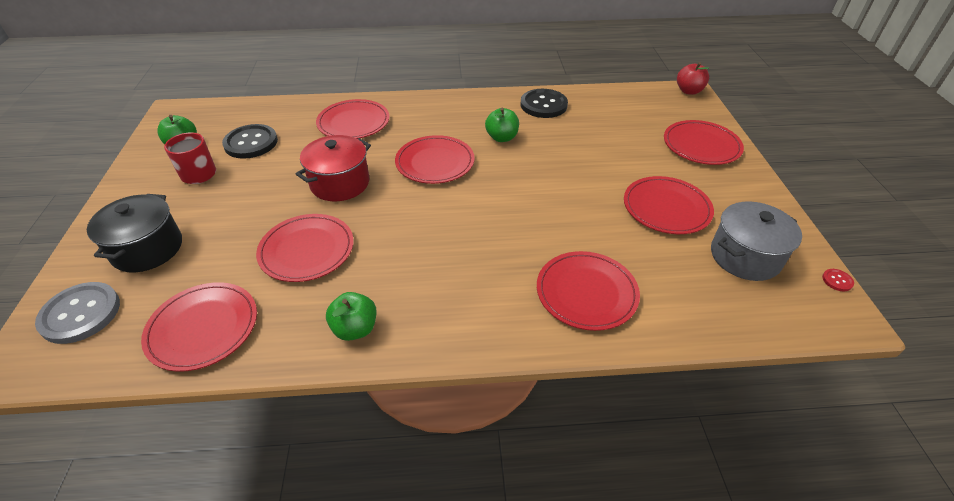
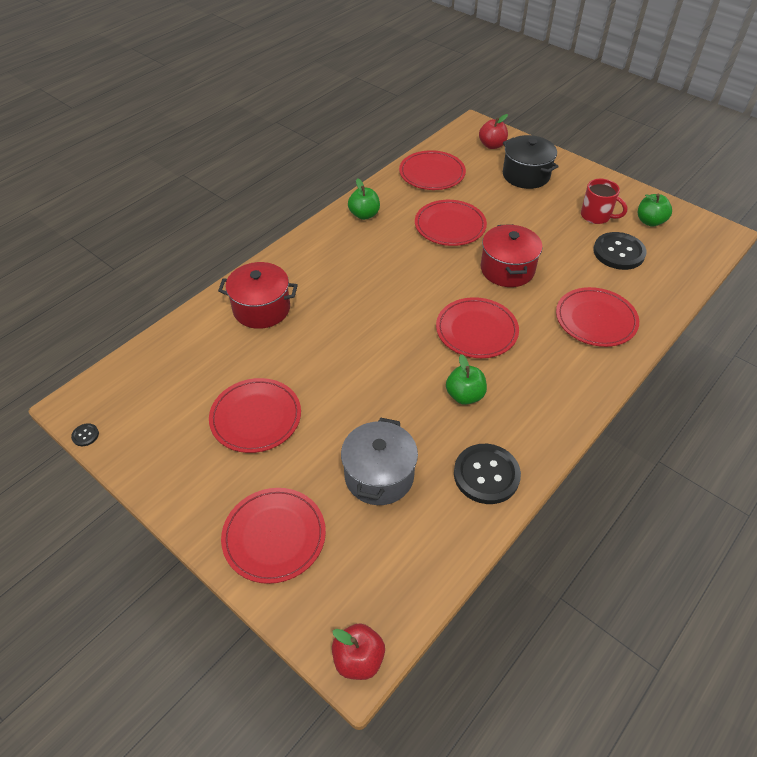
camera: 135 degrees right, 5 degrees up
(80, 314) = (492, 145): grey button -> red apple
(586, 292) = (261, 309): red plate -> red pot
(745, 256) = (167, 410): grey pot -> grey pot (379, 476)
(837, 280) = (85, 435): red button -> black button

